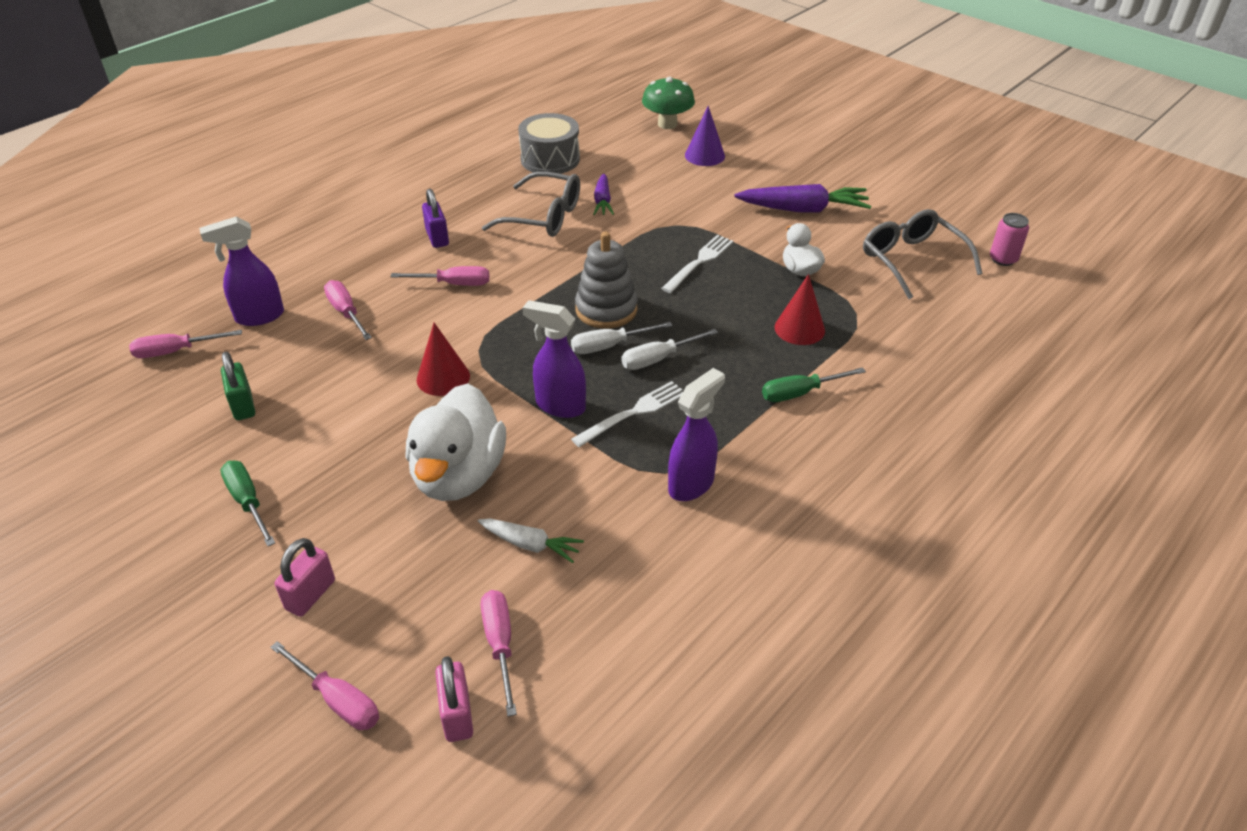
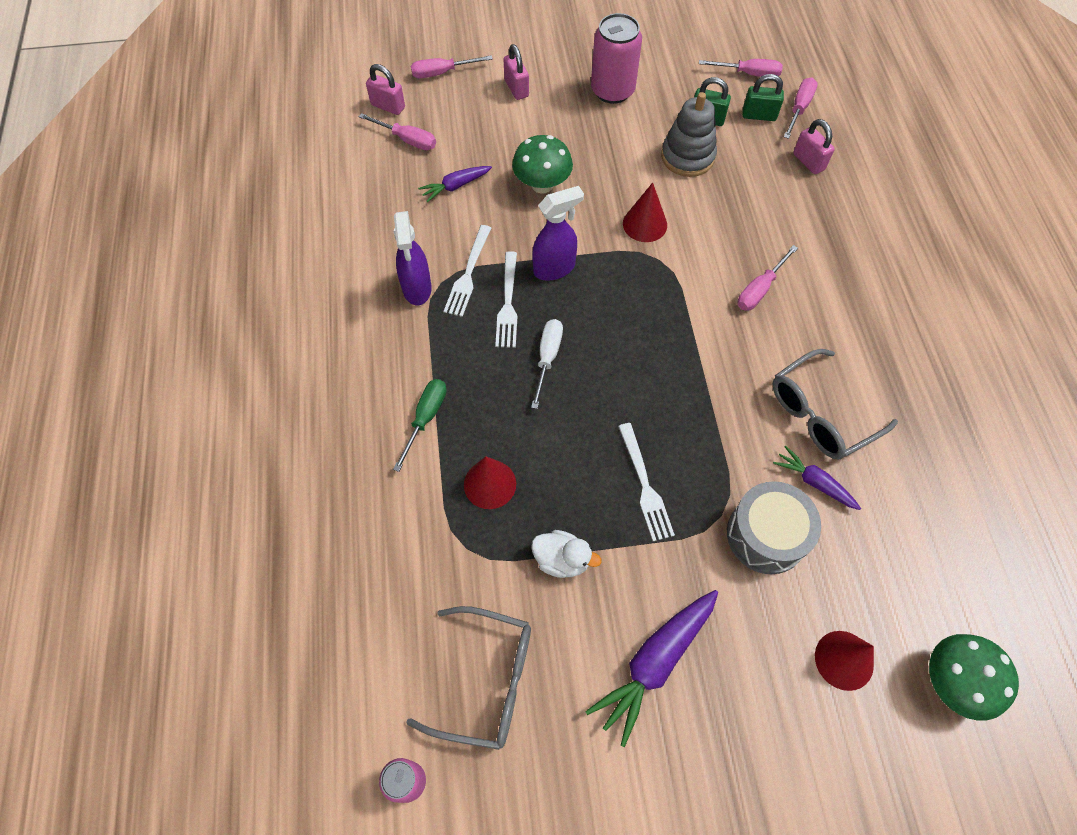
camera: 130 degrees right, 20 degrees up
(208, 373) = (759, 115): none -> green padlock
(247, 502) = (612, 91): green screwdriver -> pink can
(259, 317) = (808, 162): purple spray bottle -> pink padlock
(346, 312) = (773, 209): pink screwdriver -> pink screwdriver (748, 74)
(437, 238) = (843, 315): purple padlock -> none
(459, 475) = (542, 184): white duck -> green mushroom
(530, 544) = (455, 186): white carrot -> purple carrot
(550, 159) = (938, 493): grey drum -> grey drum (766, 535)
(606, 309) = (637, 366): grey stacking toy -> grey stacking toy (687, 157)
(609, 346) = (590, 338): white screwdriver -> none
(632, 459) = (468, 273): none -> white fork
(704, 155) = (844, 660): purple cone -> red cone

